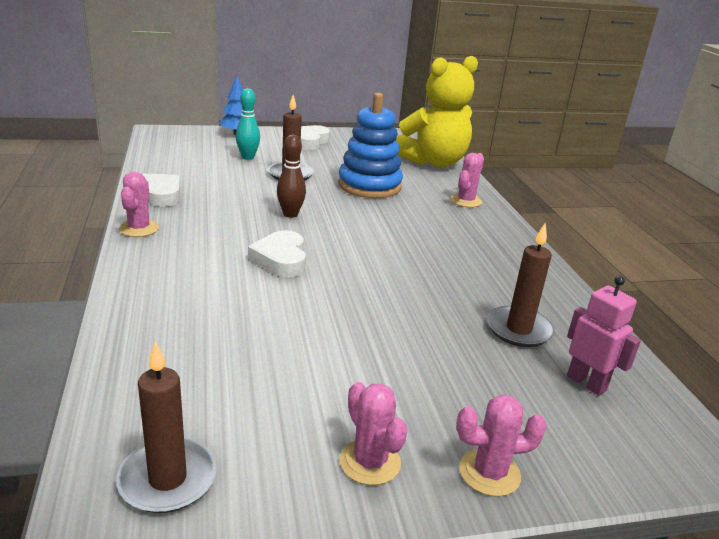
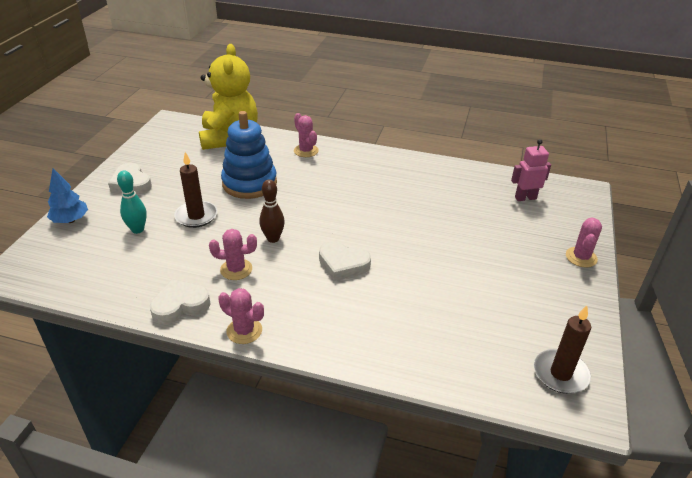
camera: 60 degrees left, 10 degrees up
(370, 462) = (565, 293): pink cactus -> pink cactus (236, 269)
(518, 329) = (471, 198): brown candle -> none

